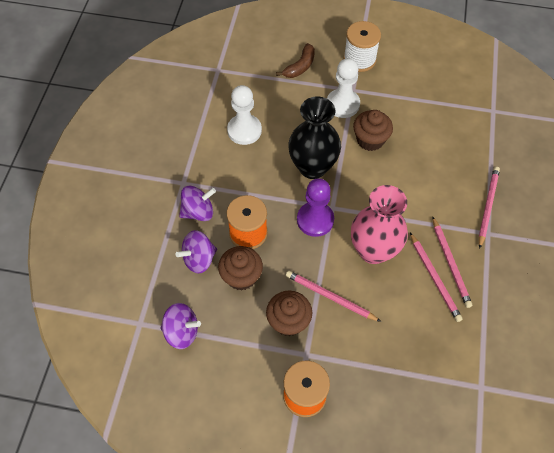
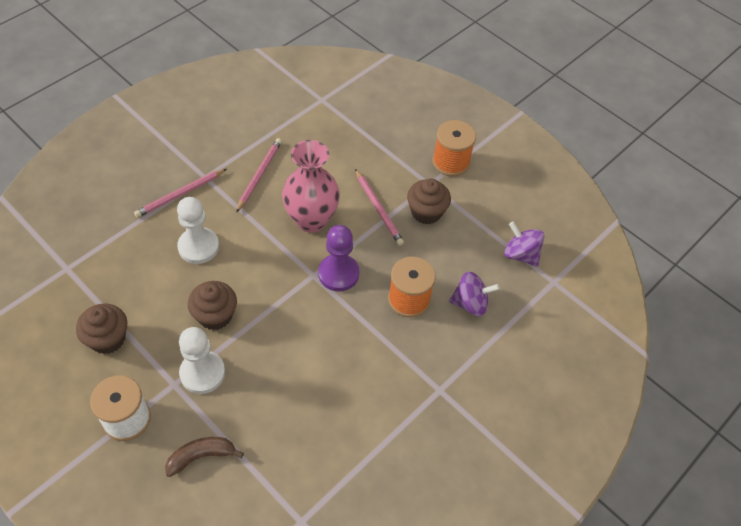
camera: 150 degrees left, 5 degrees down
(198, 212) = (443, 348): purple spinning top -> none
(241, 276) = (441, 267): brown cupcake -> brown cupcake (108, 339)
(244, 130) = (333, 410): white pawn -> white pawn (198, 247)
(312, 167) = (297, 324): black vase -> none
(434, 278) = (283, 173): pink pencil -> none

